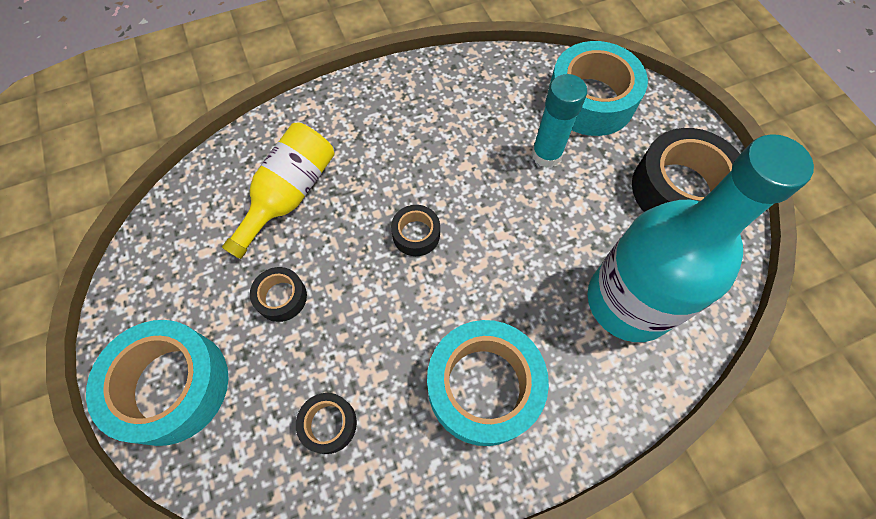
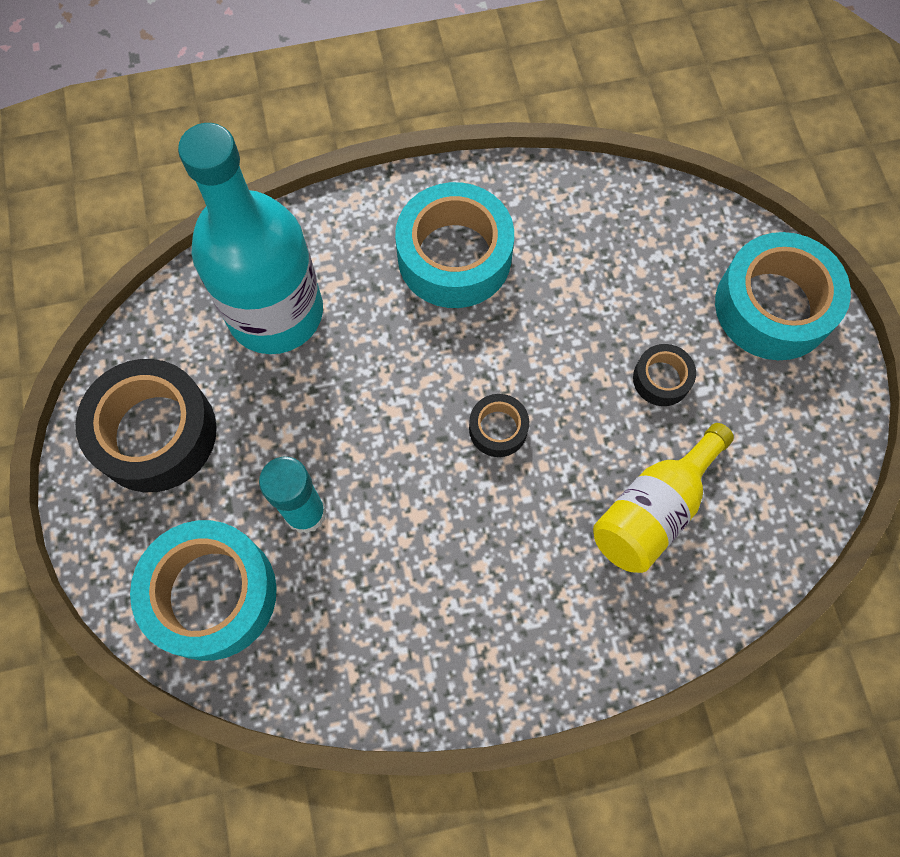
camera: 170 degrees left, 5 degrees up
(329, 424) = (612, 248): black tape -> none

